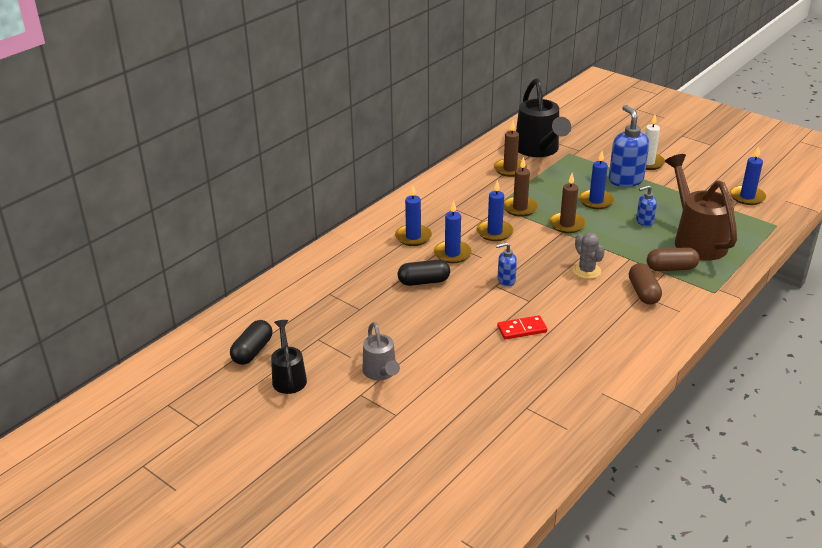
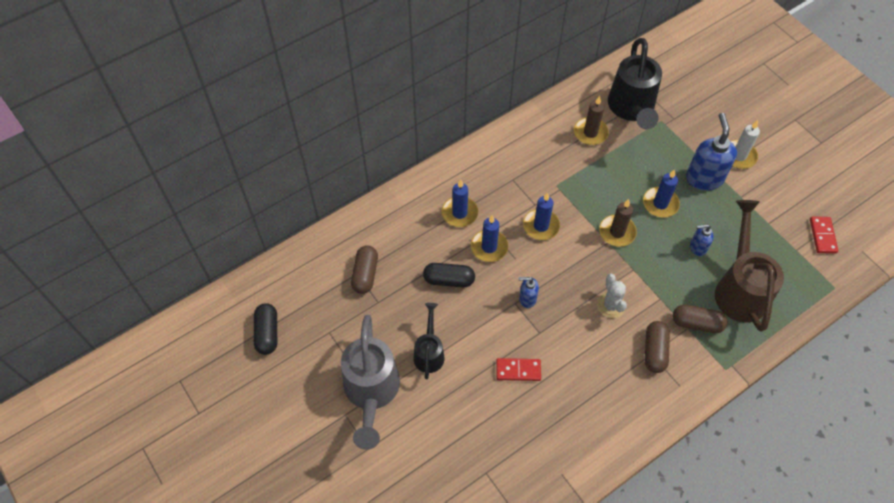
camera: 15 degrees right, 25 degrees up
(252, 351) = (267, 333): black capsule -> black capsule turned 45 degrees counterclockwise
(289, 377) = (289, 375): black watering can -> black watering can (429, 353)
(338, 292) = (365, 274): none -> brown capsule
(381, 373) = (371, 392): grey watering can -> grey watering can, size x1.80
(520, 208) = (579, 196): brown candle -> none
(586, 271) = (611, 305): grey cactus -> white cactus
(747, 197) = (822, 236): blue candle -> red domino

